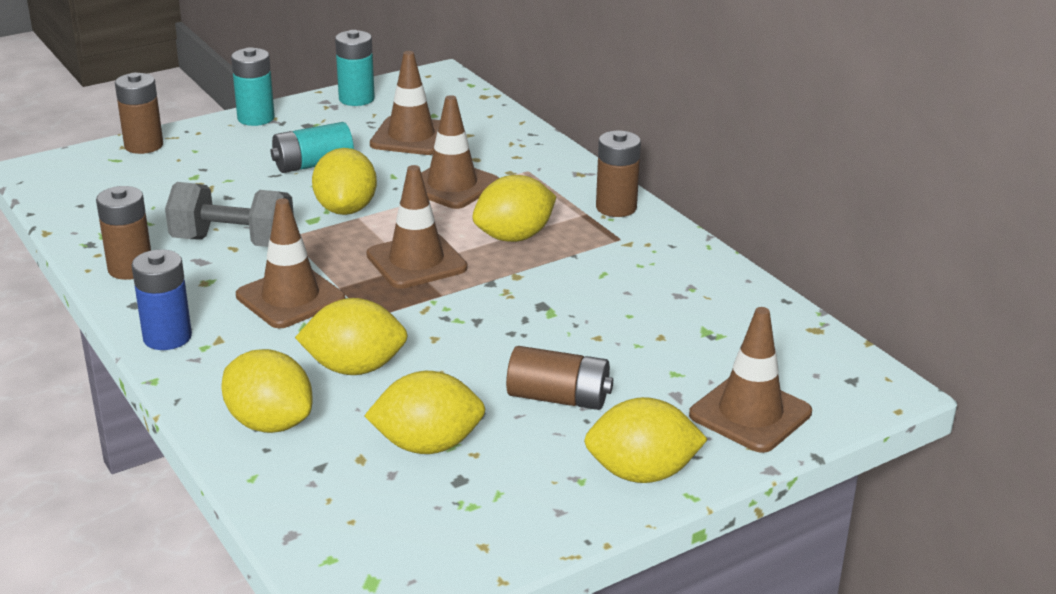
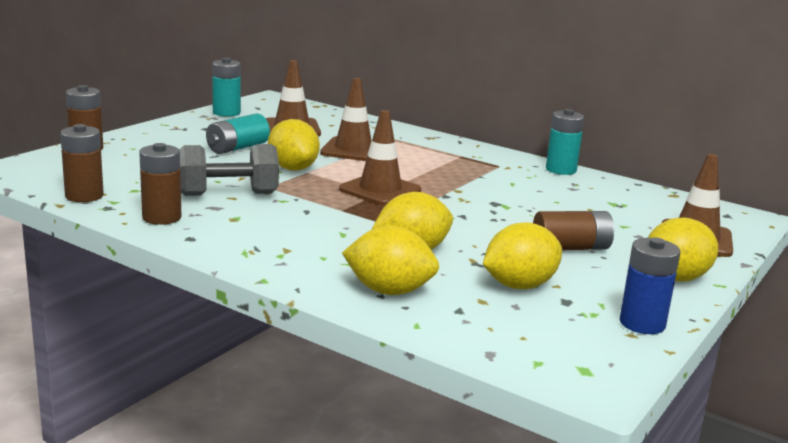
camera: 25 degrees left, 10 degrees down
(167, 337) = (243, 253): blue battery -> blue battery (642, 323)
(256, 118) = (161, 127): turquoise battery -> turquoise battery (561, 170)
(290, 298) = (313, 219): brown traffic cone -> none
(514, 237) = (430, 171): yellow lemon -> none
(616, 208) = (476, 151): brown battery -> brown battery (84, 196)

